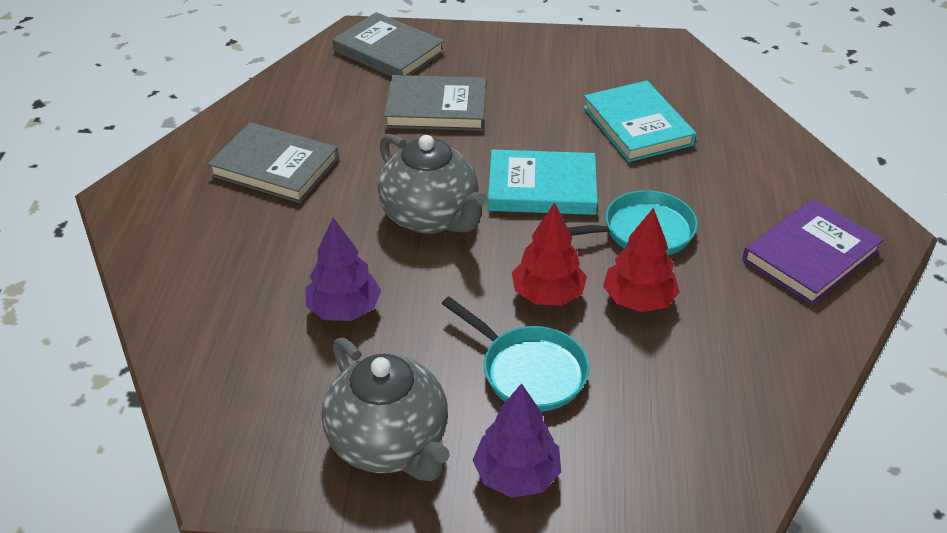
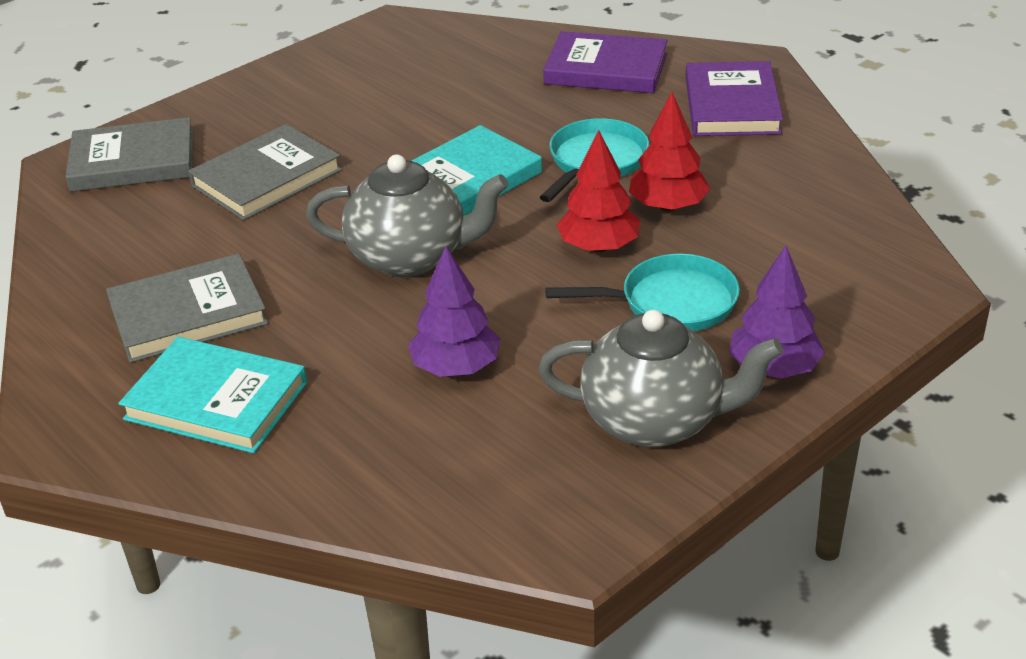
camera: 45 degrees left, 5 degrees down
(637, 126) = (468, 93): turquoise book -> turquoise book (216, 401)
(760, 166) = (606, 69): none -> purple book

